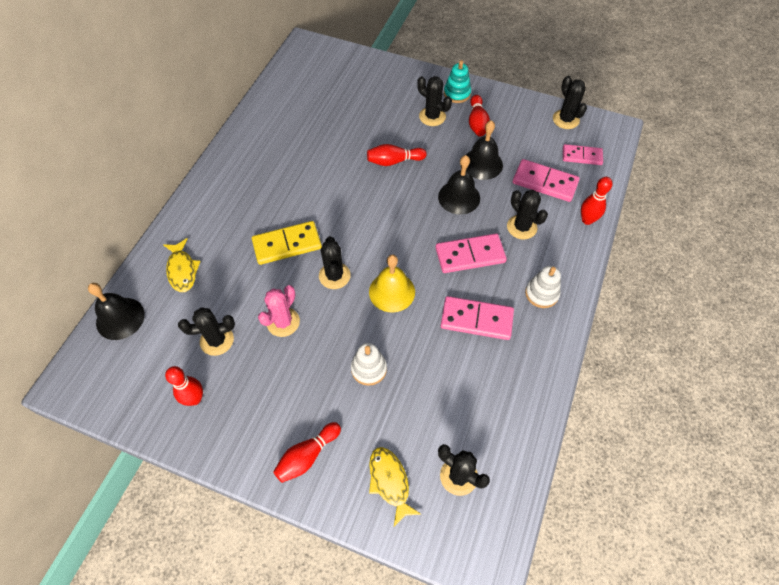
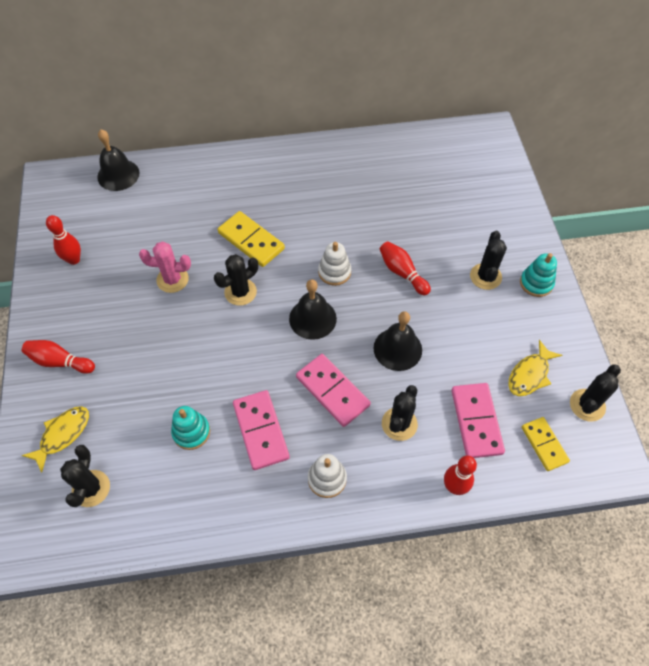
camera: 60 degrees right, 0 degrees up
(182, 270) = (182, 186): yellow fish -> yellow fish (530, 374)
(217, 340) = (131, 245): black cactus -> none
(369, 369) = (161, 366): white stacking toy -> white stacking toy (334, 272)
(392, 291) = (250, 345): yellow bell -> none
(448, 371) = (191, 432): none -> turquoise stacking toy
(477, 122) = (510, 320): red bowling pin -> none
(482, 164) = (457, 350): black bell -> black bell (312, 318)
(582, 156) = (544, 444): pink domino -> yellow domino

